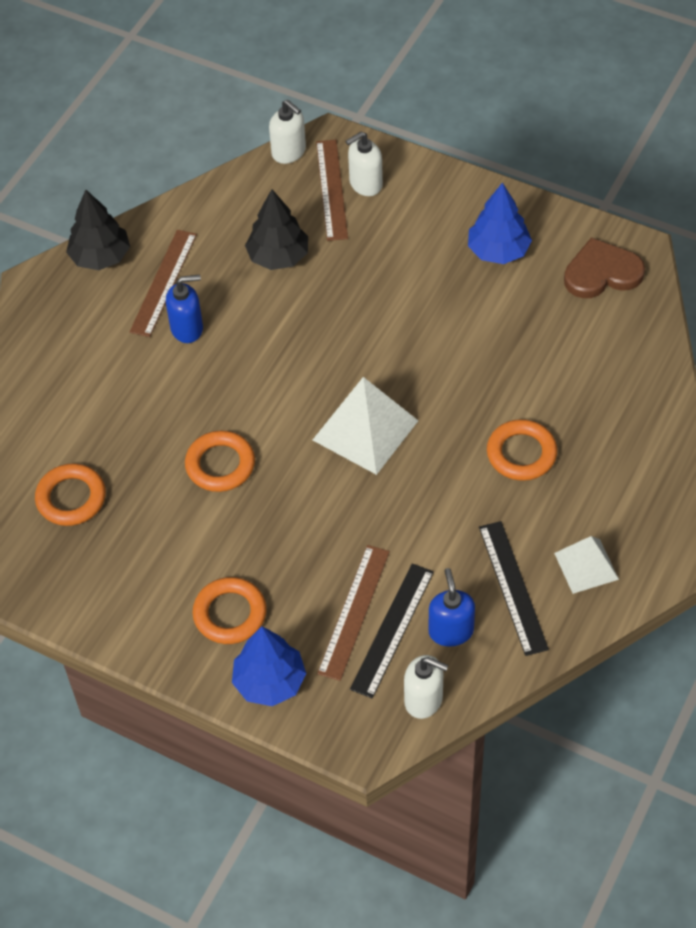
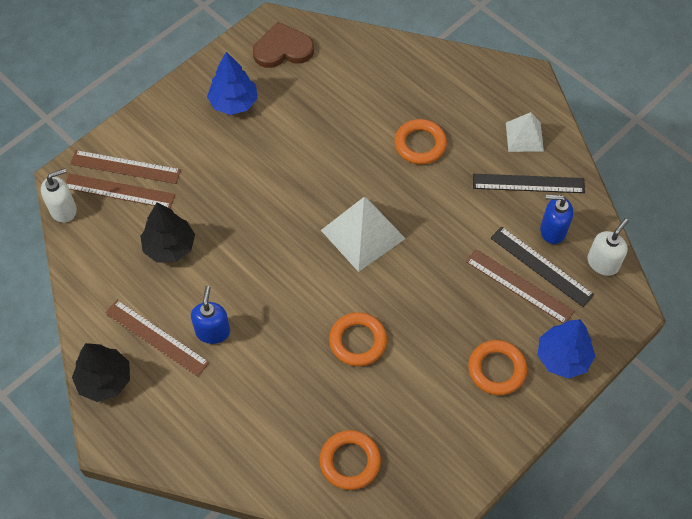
camera: 75 degrees left, 5 degrees up
(365, 184) = (125, 167): white soap dispenser -> brown ruler
(602, 273) = (283, 49): brown heart -> brown heart turned 75 degrees clockwise

